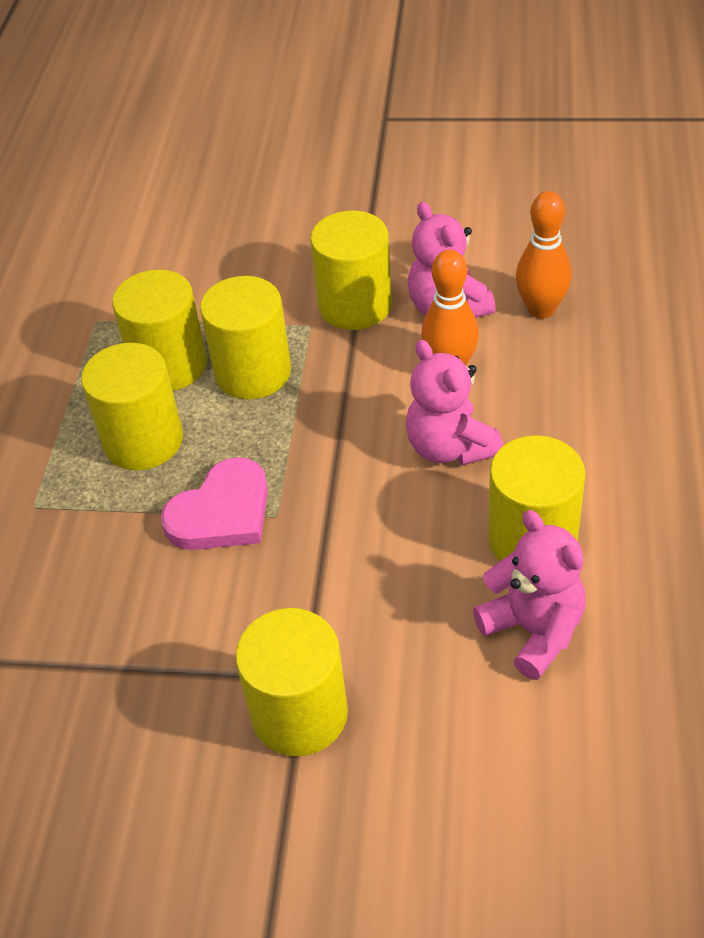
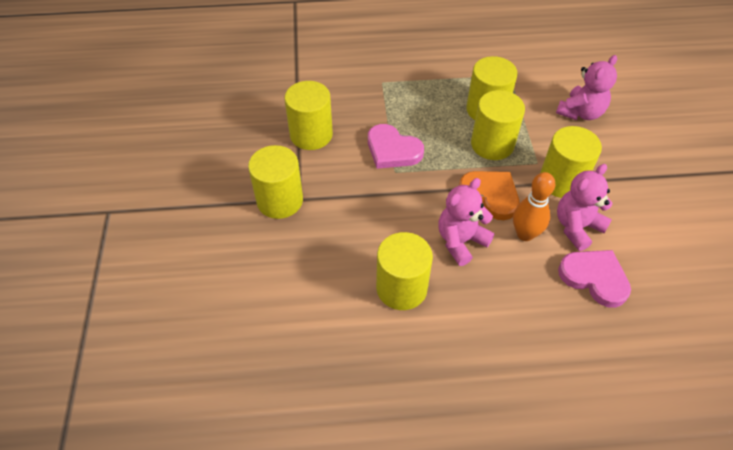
camera: 75 degrees right, 5 degrees up
(143, 440) = (432, 111): yellow cylinder -> yellow cylinder (311, 134)
(363, 394) = (490, 195): none -> orange heart
(533, 631) = (339, 293): pink teddy bear -> pink teddy bear (580, 112)
(541, 309) = (594, 278): orange bowling pin -> pink heart

